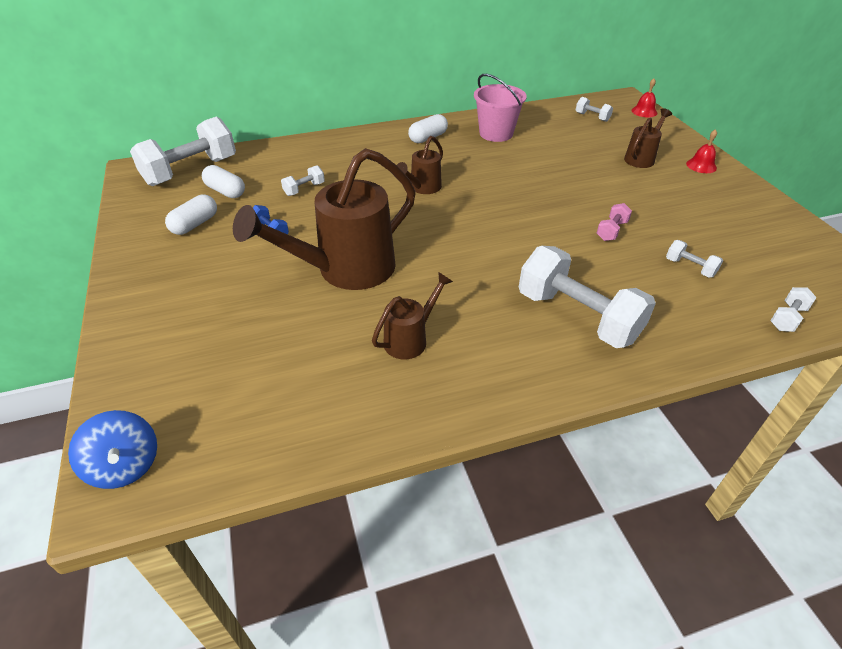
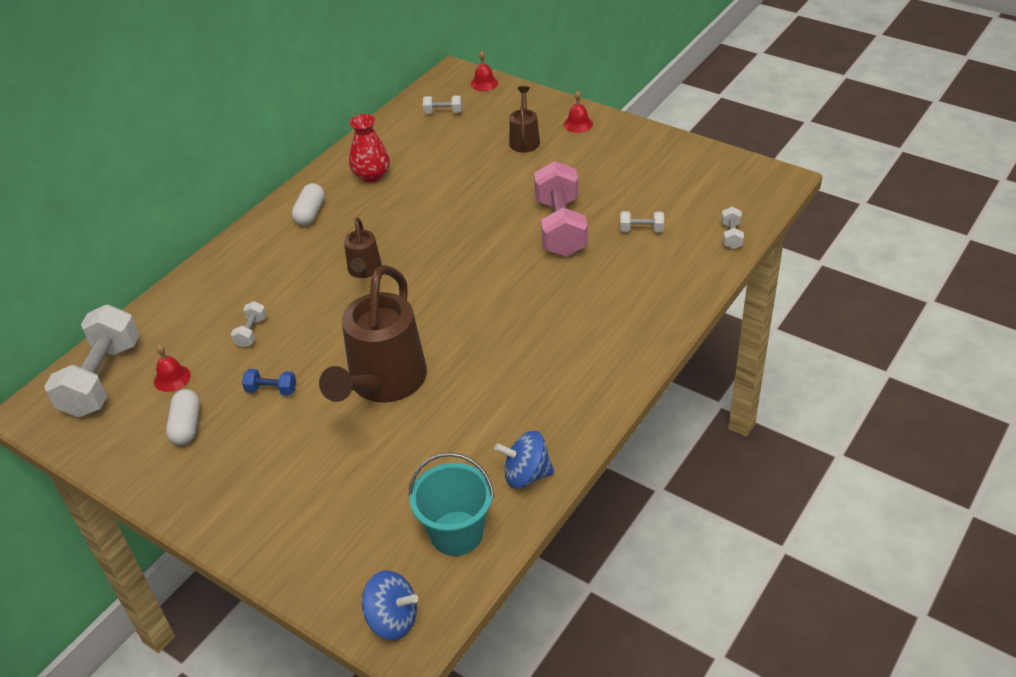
camera: 35 degrees left, 0 degrees up
(225, 191) = (172, 378): white capsule -> red bell
(258, 426) = (456, 533): none -> turquoise bucket
(370, 416) = (526, 475): none -> blue spinning top
(410, 339) = (496, 406): brown watering can -> none
(496, 133) = (371, 175): pink bucket -> red vase
(577, 316) = (598, 316): white dumbbell -> none
(611, 231) = (560, 227): pink dumbbell -> pink dumbbell, size x2.31

